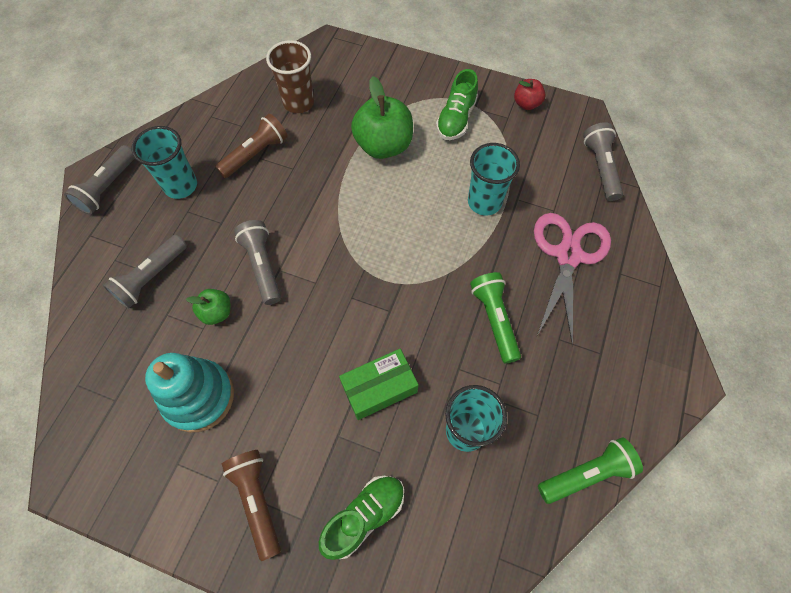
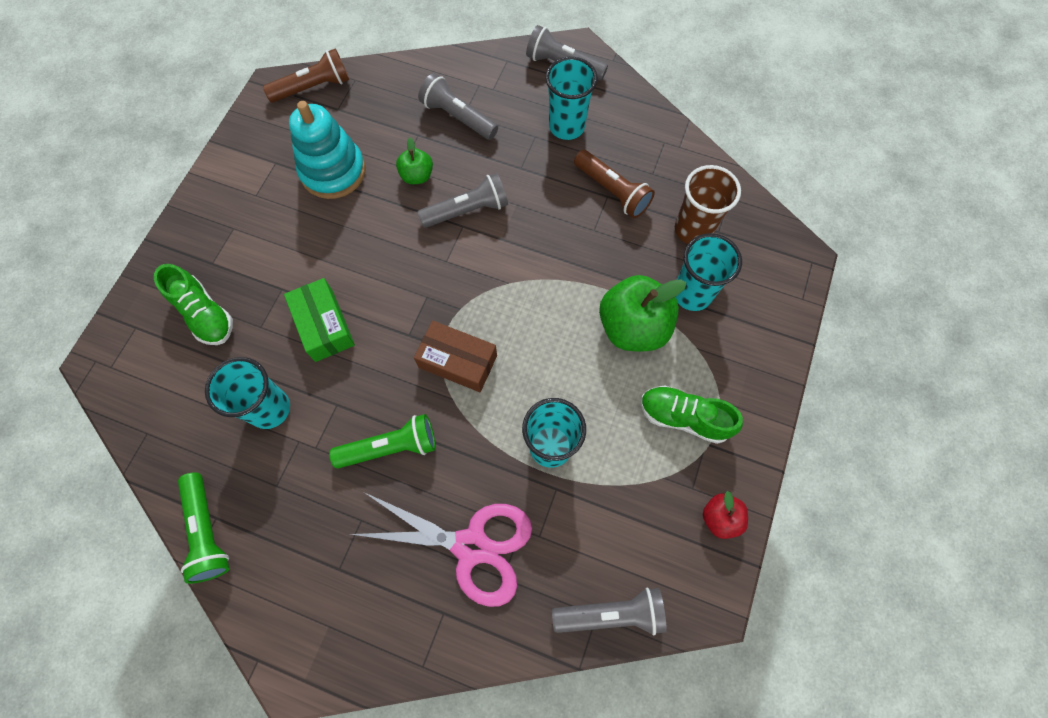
camera: 90 degrees right, 5 degrees up
(257, 501) = (233, 226): brown flashlight -> brown flashlight (313, 87)
(355, 107) = (692, 294): none -> turquoise cup
(414, 269) = (458, 361): none -> brown box

